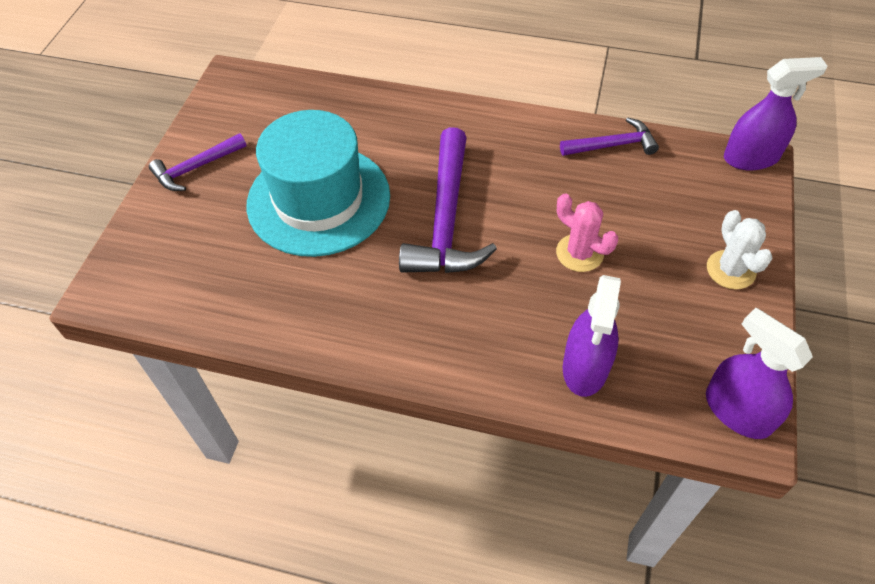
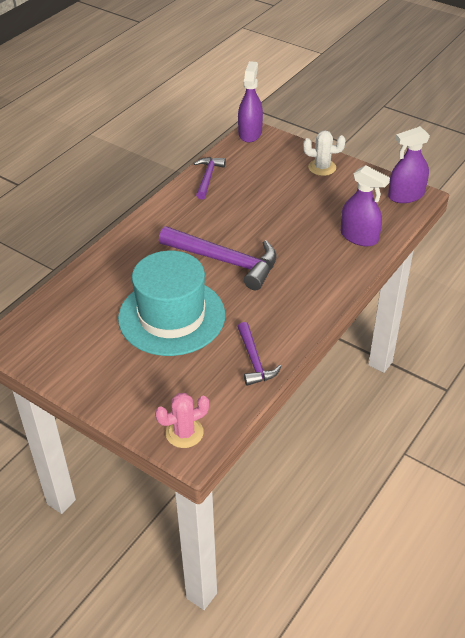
camera: 70 degrees left, 10 degrees down
(196, 168) = (96, 378): purple hammer -> purple hammer (254, 360)
(579, 253) = (282, 215): pink cactus -> pink cactus (184, 433)

